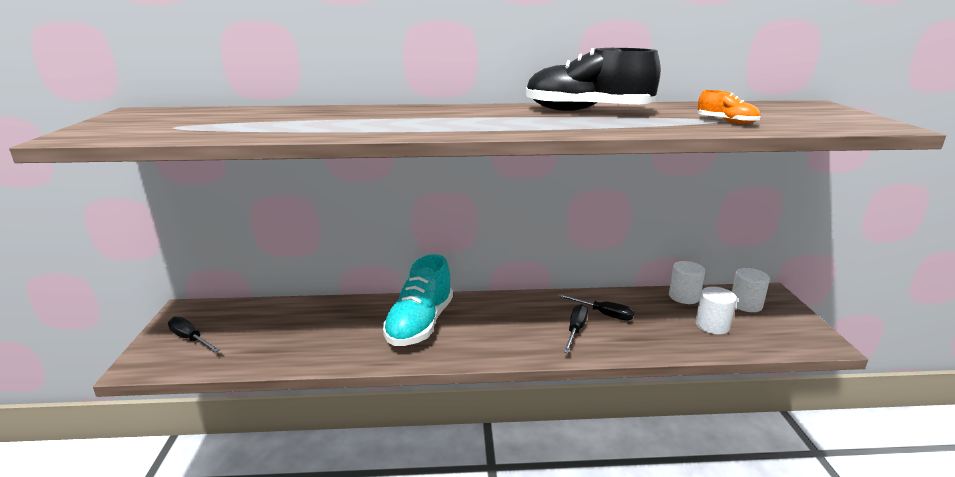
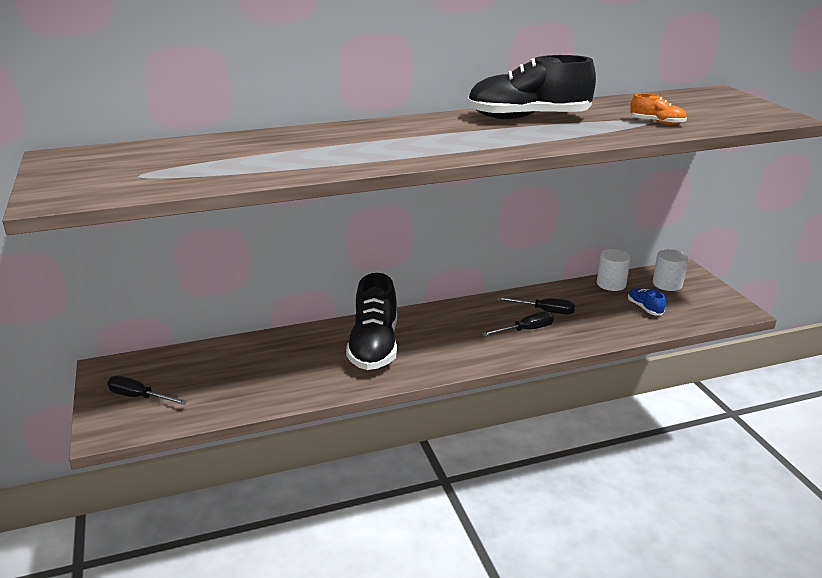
camera: 15 degrees left, 5 degrees up
(420, 324) = (374, 346): turquoise shoe -> black shoe
(576, 330) = (526, 330): black screwdriver -> black screwdriver turned 60 degrees clockwise
(712, 325) = (644, 308): white cylinder -> blue shoe

